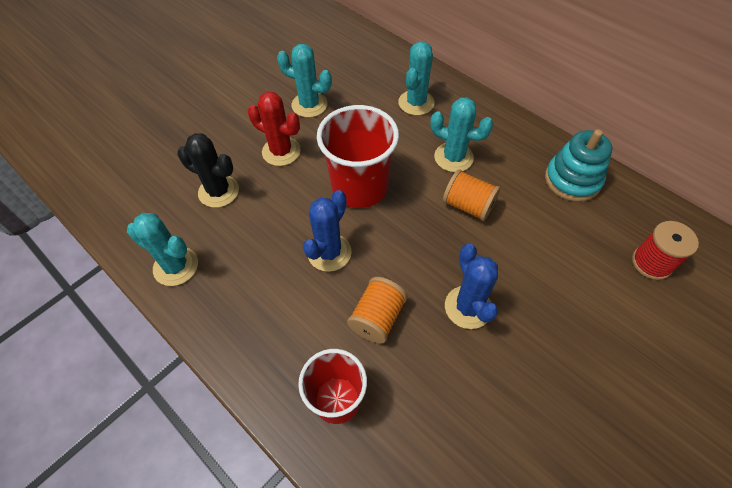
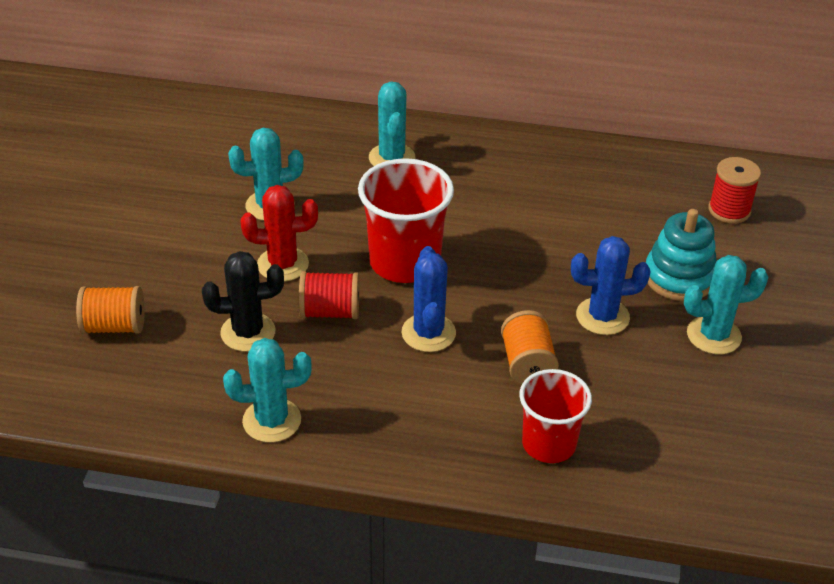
camera: 35 degrees left, 15 degrees down
(280, 202) = (330, 312): none -> red spool
(453, 157) = (478, 195): turquoise cactus -> turquoise cactus (713, 335)
(468, 206) = (530, 232): orange spool -> orange spool (114, 326)
(468, 307) = (602, 316): blue cactus -> blue cactus turned 45 degrees counterclockwise
(572, 180) = (609, 169): turquoise stacking toy -> turquoise stacking toy (679, 277)

